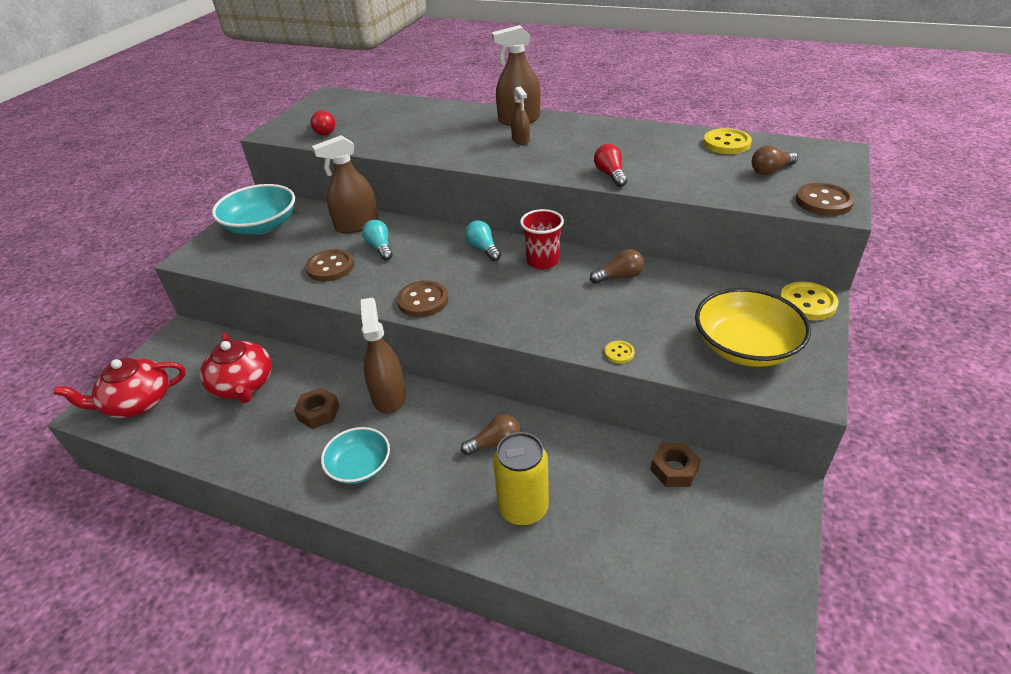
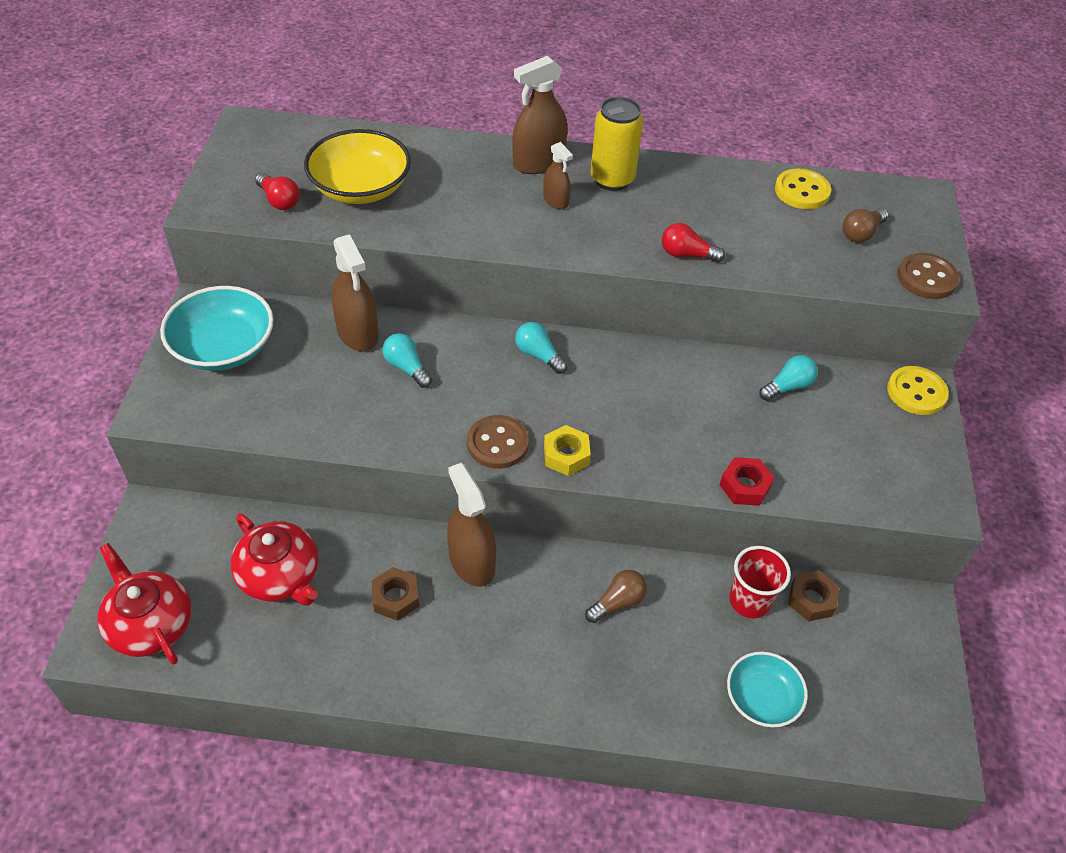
camera: 20 degrees left, 10 degrees up
(137, 403) = (150, 624): red teapot -> red teapot turned 90 degrees clockwise
(330, 267) = (356, 406): brown button -> none
(357, 225) = (358, 333): brown spray bottle -> brown spray bottle turned 75 degrees counterclockwise
(359, 466) = (477, 658): turquoise bowl -> turquoise bowl (762, 698)
(473, 314) = (566, 455): none -> yellow nut
(523, 508) = (674, 673): yellow can -> yellow can (612, 179)
(542, 261) = (617, 367): red cup -> red cup (749, 601)
(610, 175) = (687, 254): red light bulb -> red light bulb turned 45 degrees counterclockwise
(619, 277) = (712, 380): brown light bulb -> none
(619, 353) = (745, 486): yellow button -> red nut
(685, 287) = (788, 386): none -> turquoise light bulb
(745, 347) = (869, 459): yellow bowl -> yellow bowl (360, 187)

